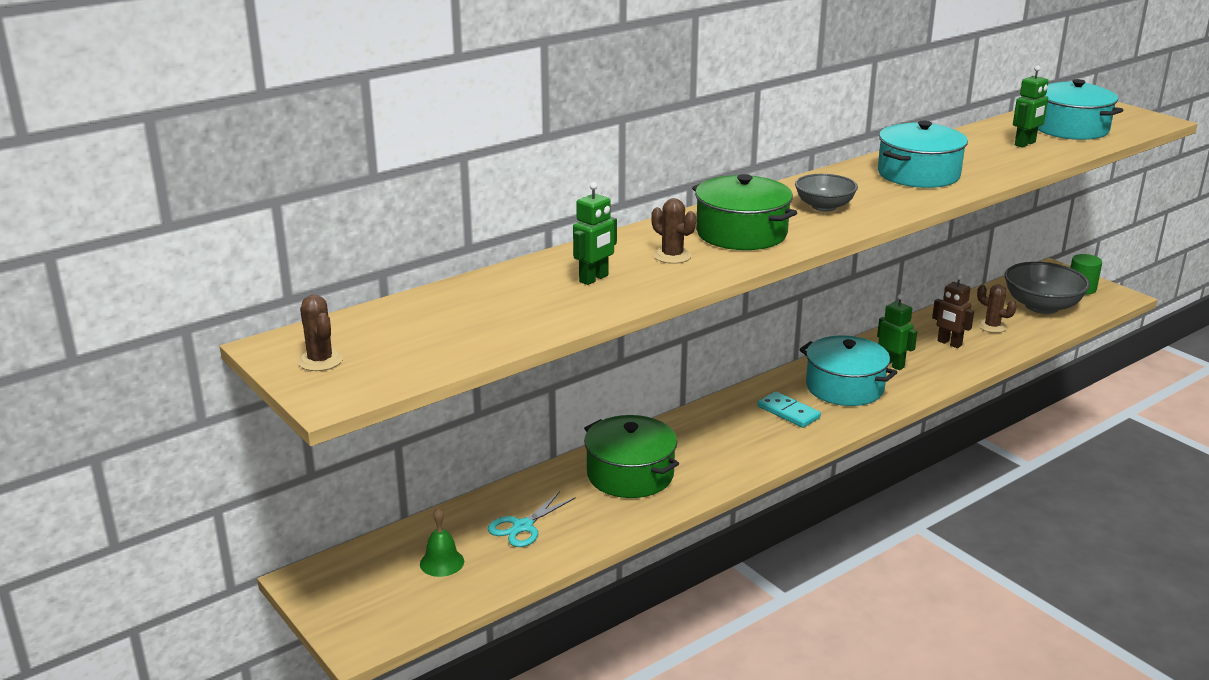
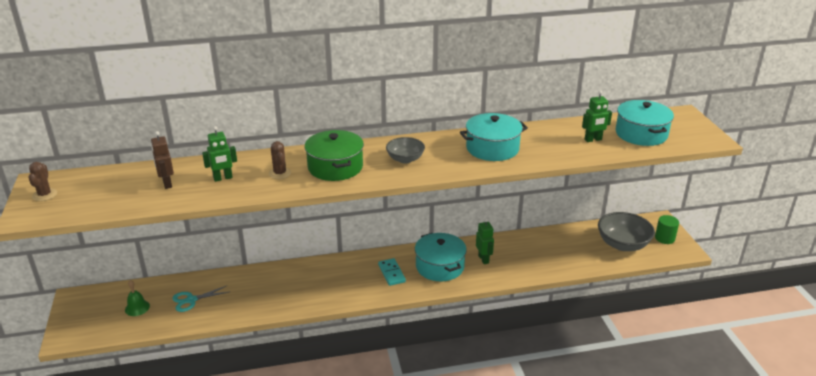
camera: 25 degrees right, 5 degrees up
(630, 474) = (271, 286): green pot -> none
(949, 343) = (534, 254): brown robot -> brown robot (167, 184)
(992, 326) = (574, 250): brown cactus -> none

